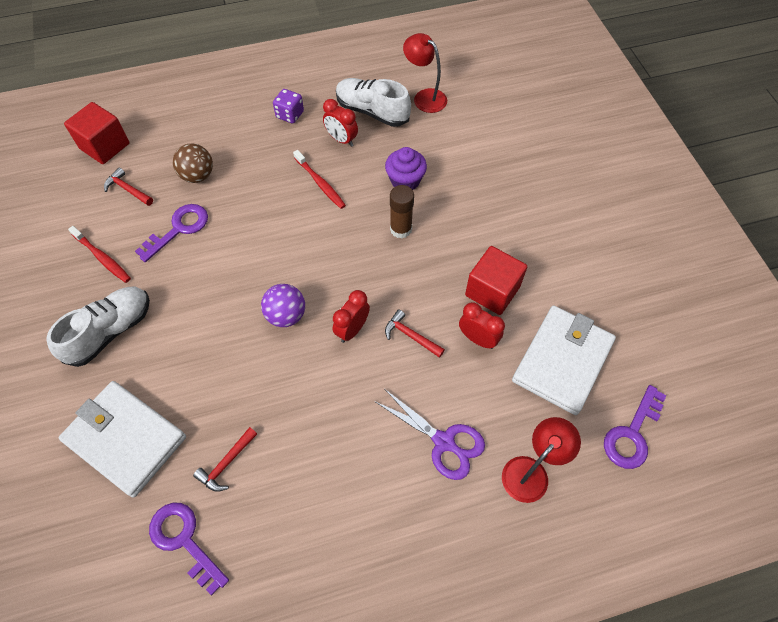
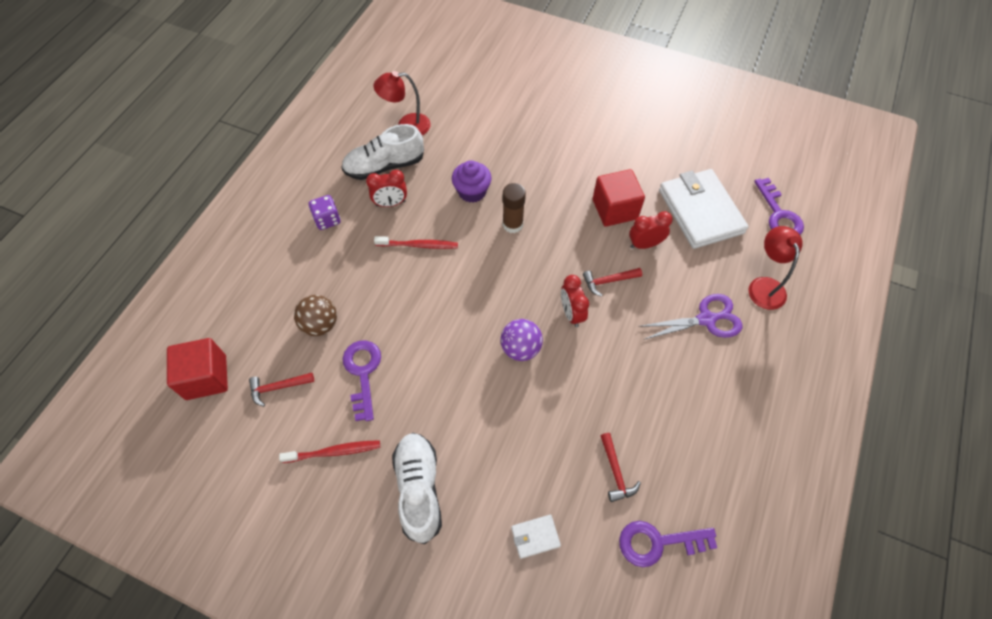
camera: 50 degrees left, 0 degrees up
(125, 439) = (535, 537): white wallet -> white wallet, size x0.42

